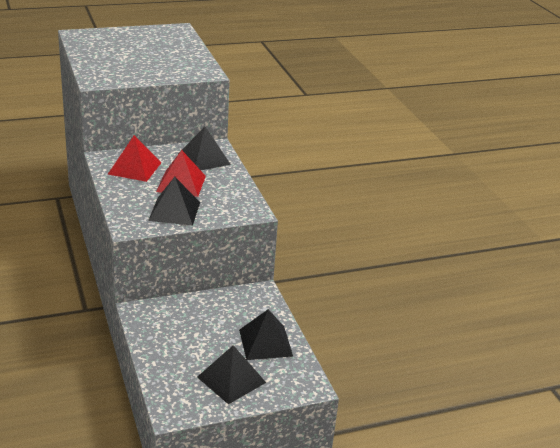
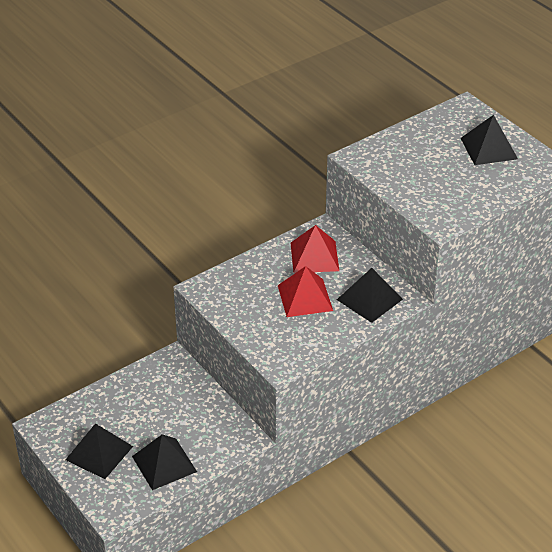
camera: 75 degrees right, 10 degrees up
(174, 211) = (247, 309): black pyramid -> black pyramid (489, 148)

